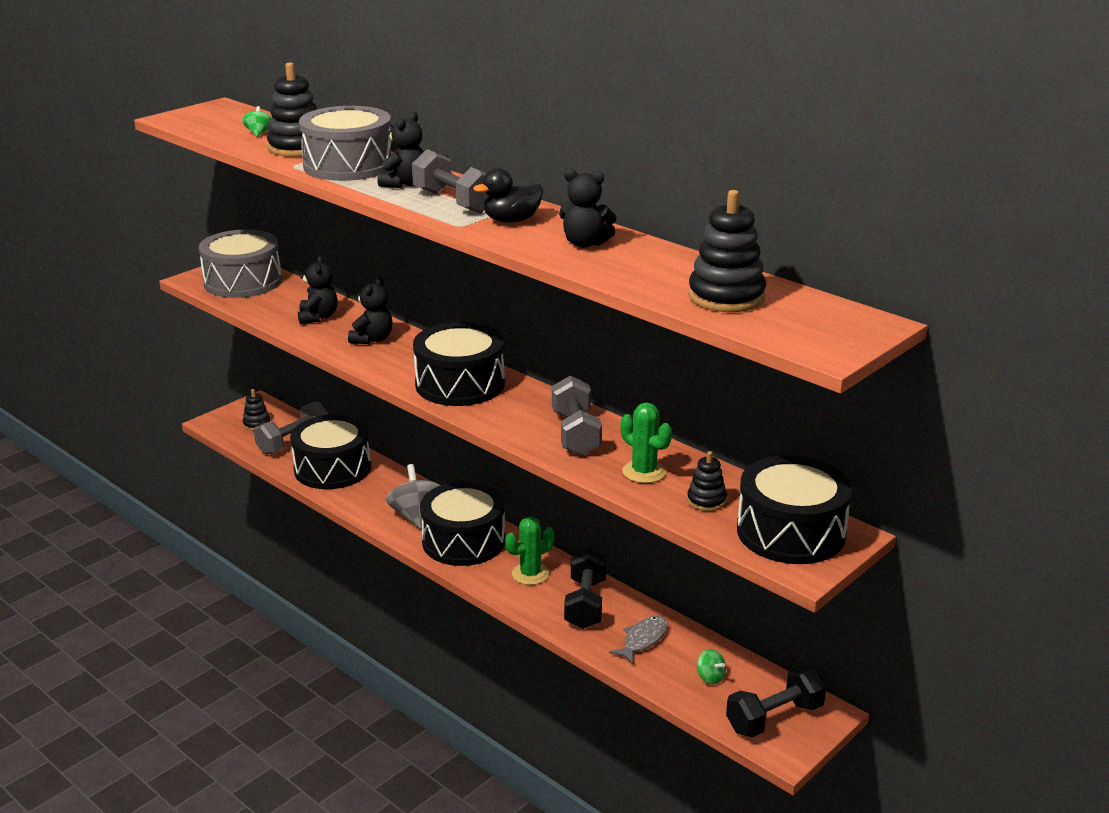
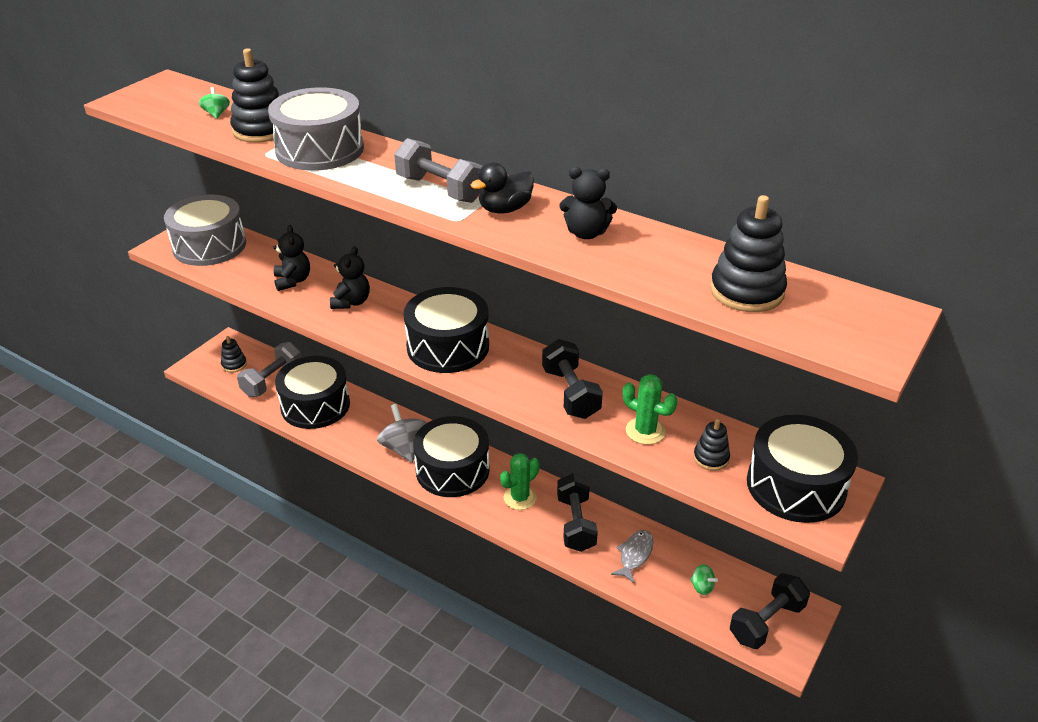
camera: 10 degrees left, 10 degrees up
(405, 184) = (384, 169): black teddy bear -> none
(575, 434) = (570, 393): grey dumbbell -> black dumbbell

